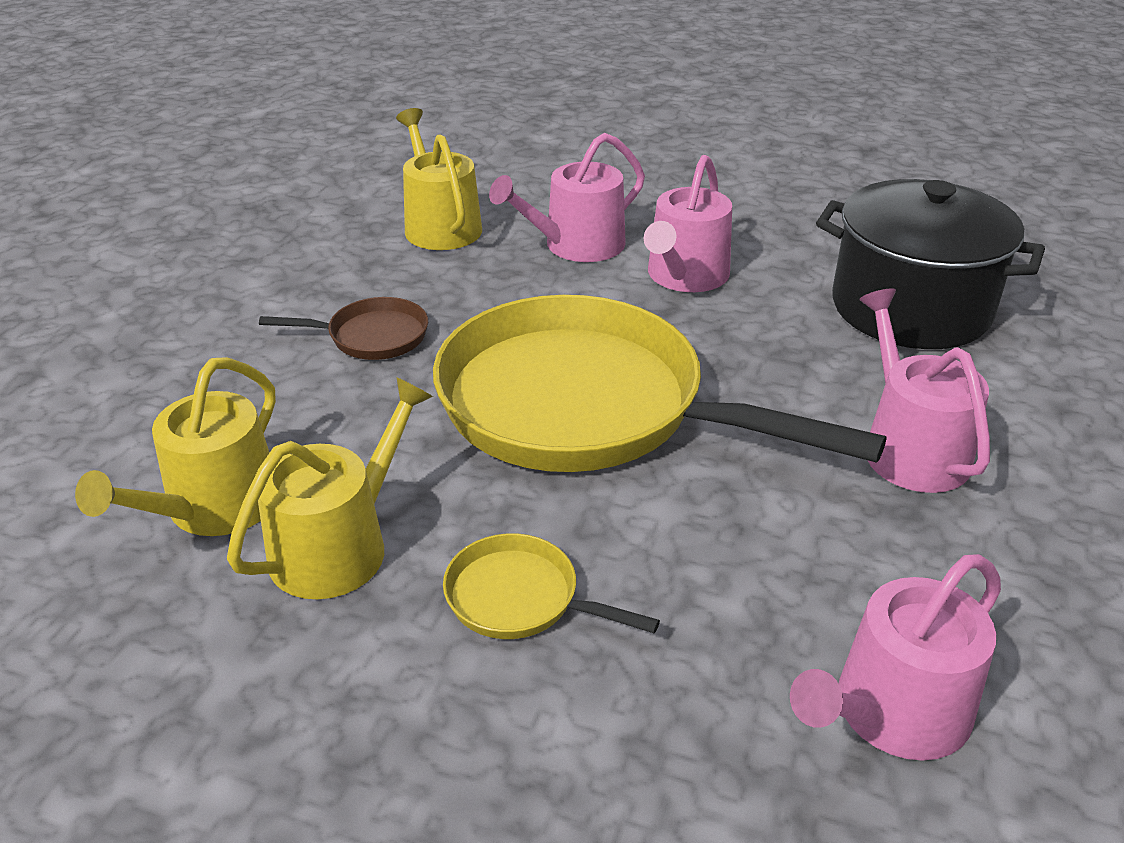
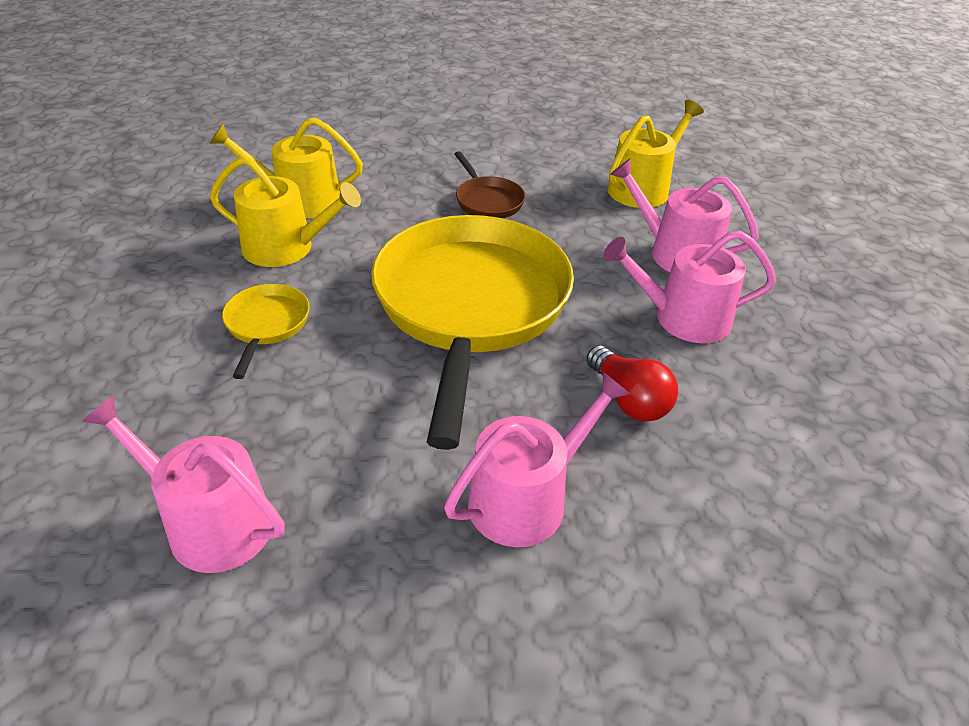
camera: 65 degrees right, 5 degrees up
(791, 345) = (628, 399): none -> red light bulb
(910, 308) = (760, 473): black pot -> none

